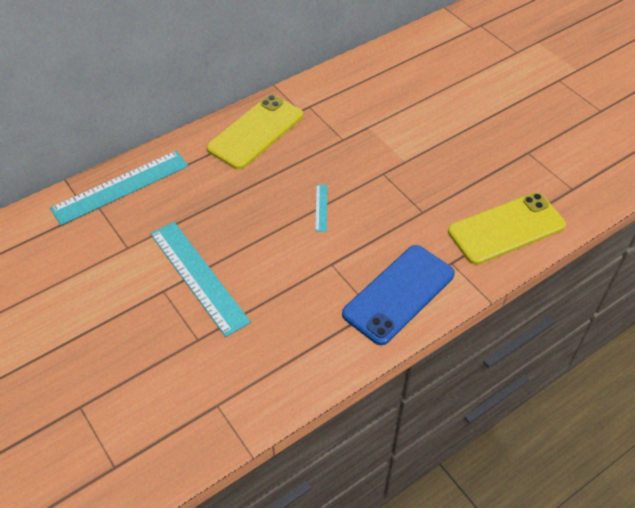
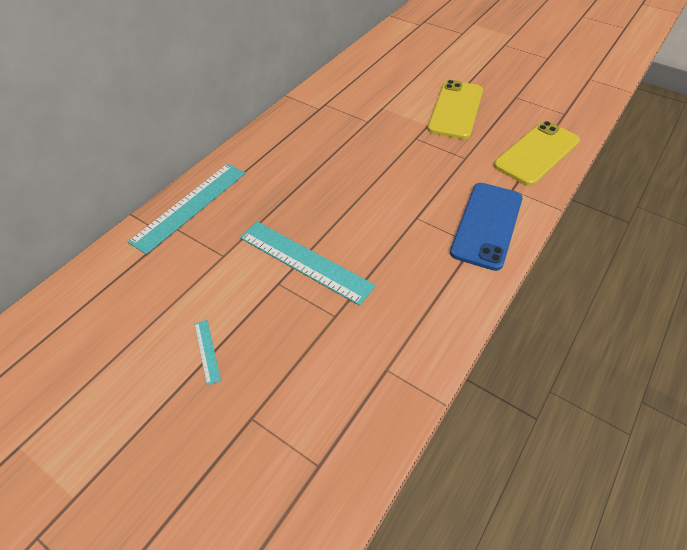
camera: 20 degrees left, 0 degrees up
(255, 132) = (290, 133): yellow phone -> yellow phone (455, 109)
(321, 207) = (381, 176): turquoise ruler -> turquoise ruler (207, 351)

